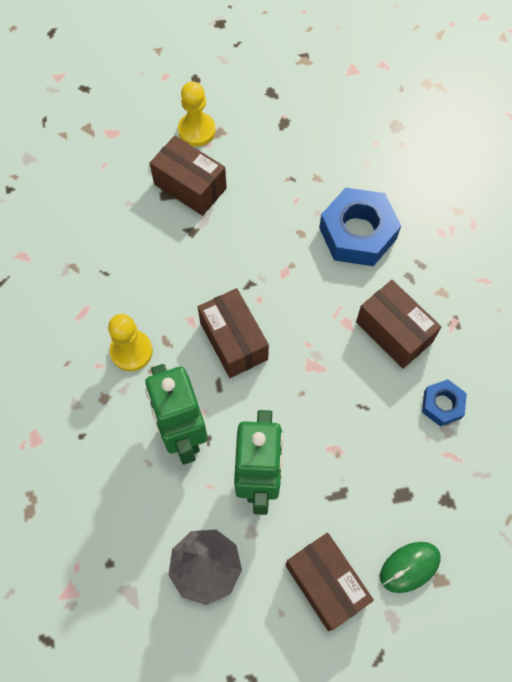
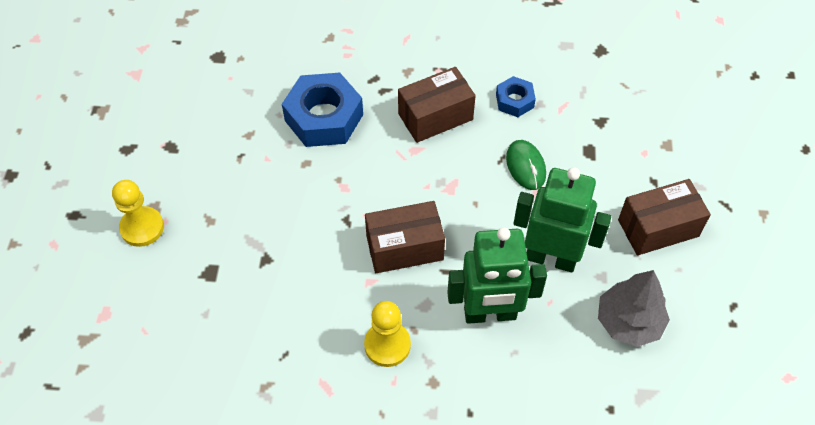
camera: 75 degrees left, 10 degrees down
(190, 186) = (210, 249): brown box -> none
(409, 567) = (653, 163): green mouse -> green mouse (525, 166)

